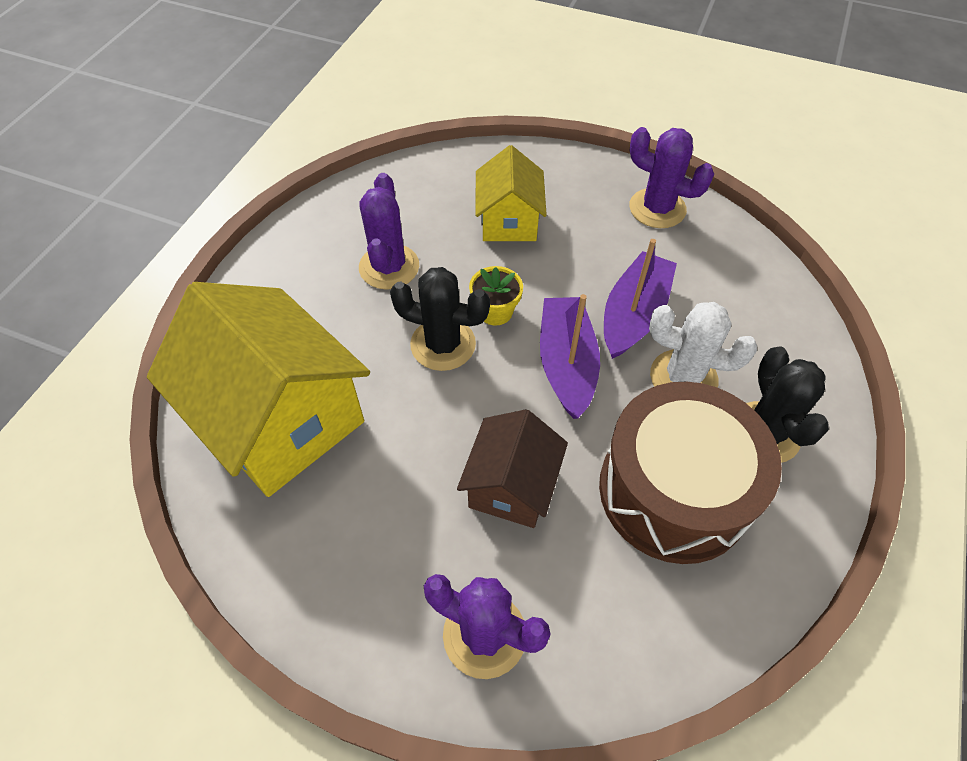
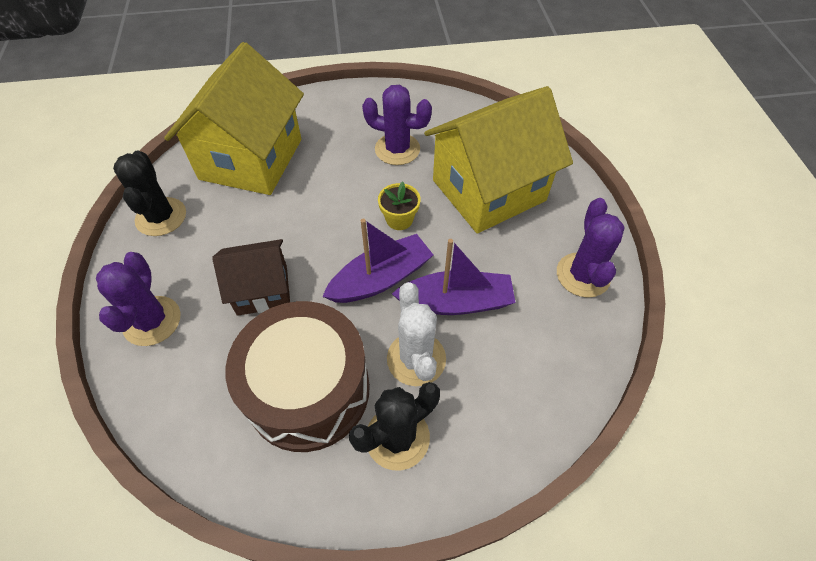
camera: 60 degrees right, 0 degrees up
(389, 267) = (397, 149): purple cactus -> purple cactus turned 45 degrees clockwise
(443, 344) = (352, 205): black cactus -> black cactus (161, 217)
(509, 221) = (488, 190): yellow house -> yellow house, size x1.83

